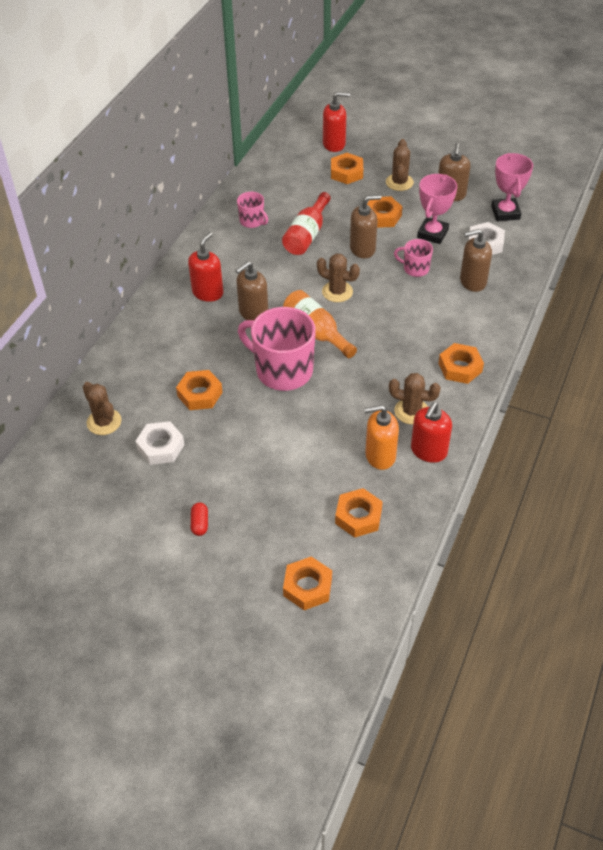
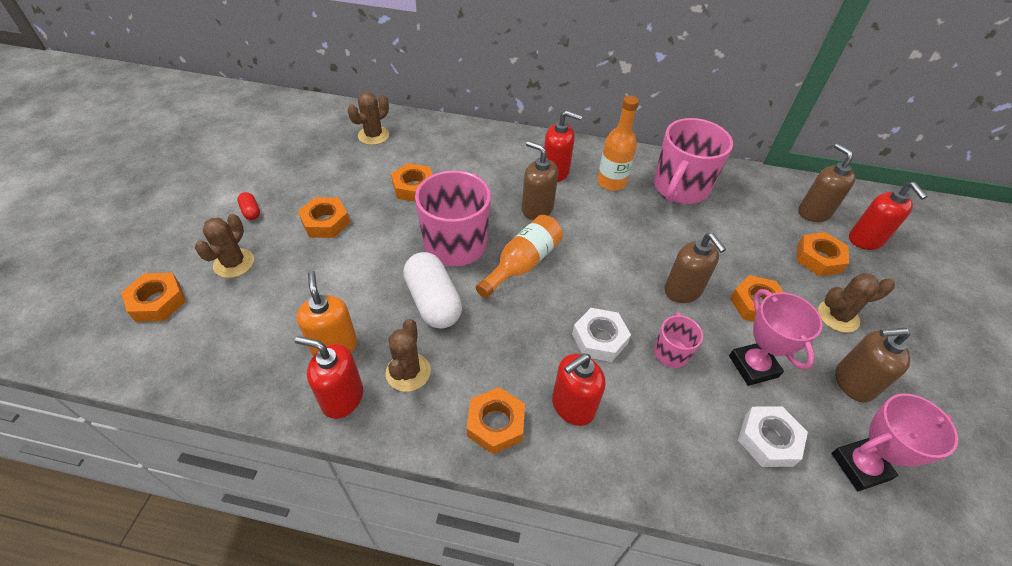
camera: 75 degrees right, 0 degrees up
(161, 447) = (345, 173): white nut -> white nut (599, 339)
(200, 523) = (251, 211): red capsule -> red capsule turned 75 degrees clockwise
(232, 260) = (611, 182): none -> orange bottle
(252, 221) = (680, 188): pink mug -> pink mug, size x2.01
(307, 235) = (681, 235): red bottle -> none
(337, 292) = (595, 275): brown cactus -> brown cactus (234, 263)
(345, 391) = (433, 301): none -> white capsule
(358, 516) = (245, 335): orange nut -> orange nut (325, 222)
(432, 234) = (753, 366): pink trophy -> pink trophy turned 60 degrees clockwise
(451, 326) = (572, 406): none -> red soap dispenser
(472, 281) = (675, 427): brown soap dispenser -> brown soap dispenser (814, 212)

